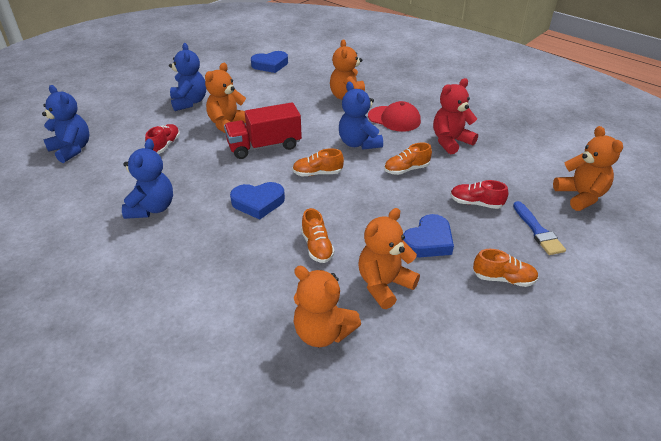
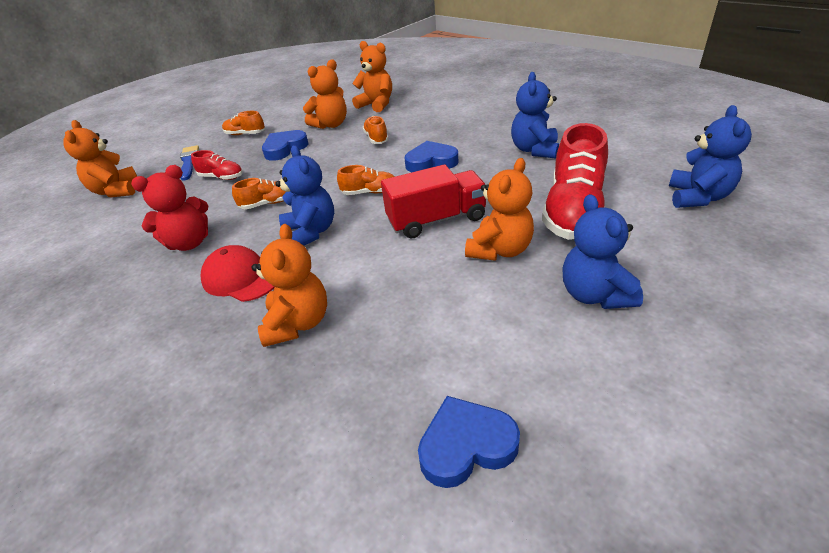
camera: 175 degrees left, 0 degrees up
(72, 149) = (697, 197): blue teddy bear -> blue teddy bear turned 120 degrees counterclockwise
(165, 145) = (573, 211): red shoe -> red shoe, size x2.06

